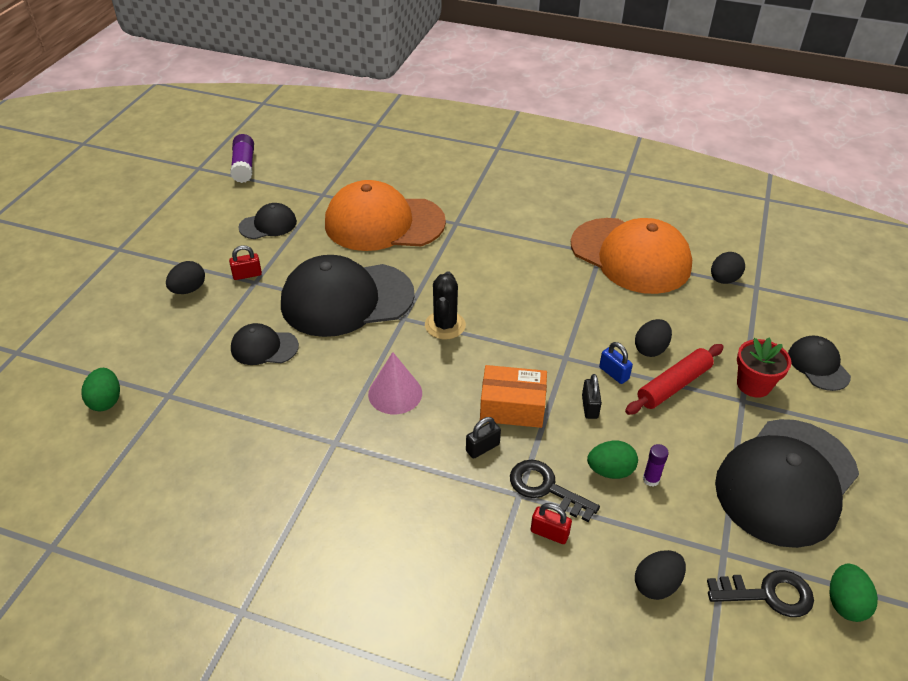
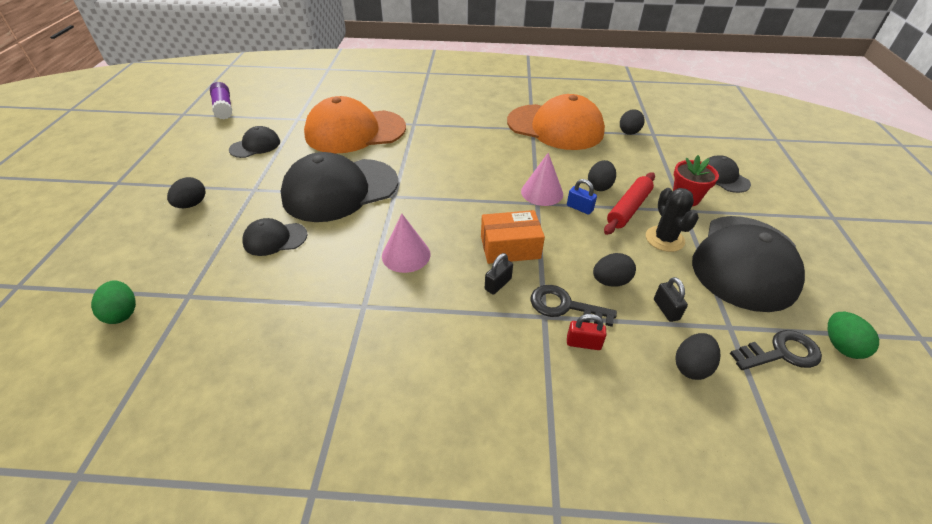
camera: 15 degrees left, 0 degrees up
(247, 275) = (245, 185): red padlock -> none
(445, 325) = (431, 196): black cactus -> black cactus (664, 239)
(576, 344) = (542, 192): none -> pink cone
(590, 407) = (572, 235): black padlock -> black padlock (666, 309)
(610, 471) = (610, 281): green egg -> black egg
(651, 479) = (645, 281): purple glue stick -> none

